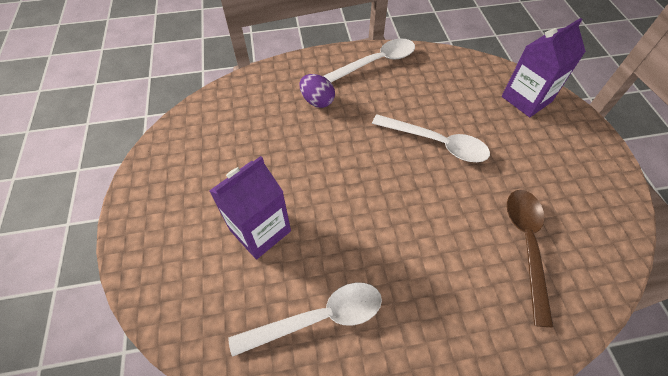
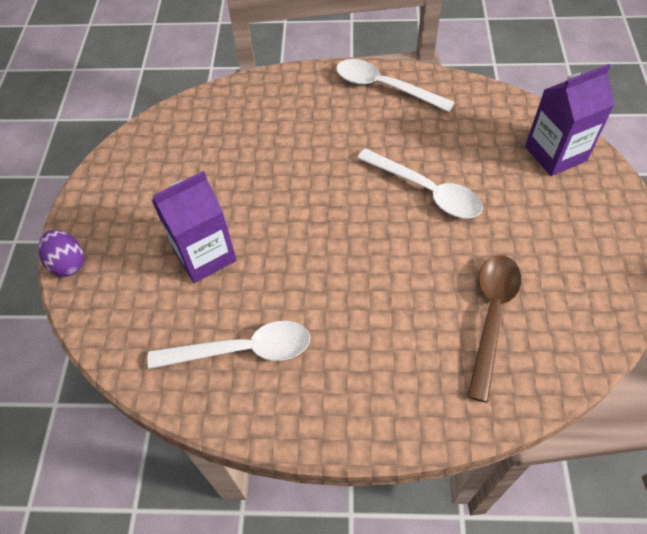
camera: 15 degrees right, 0 degrees up
(317, 101) = (302, 125): purple egg -> purple egg (68, 263)
(376, 62) = (384, 87): white spoon -> white spoon turned 135 degrees counterclockwise

